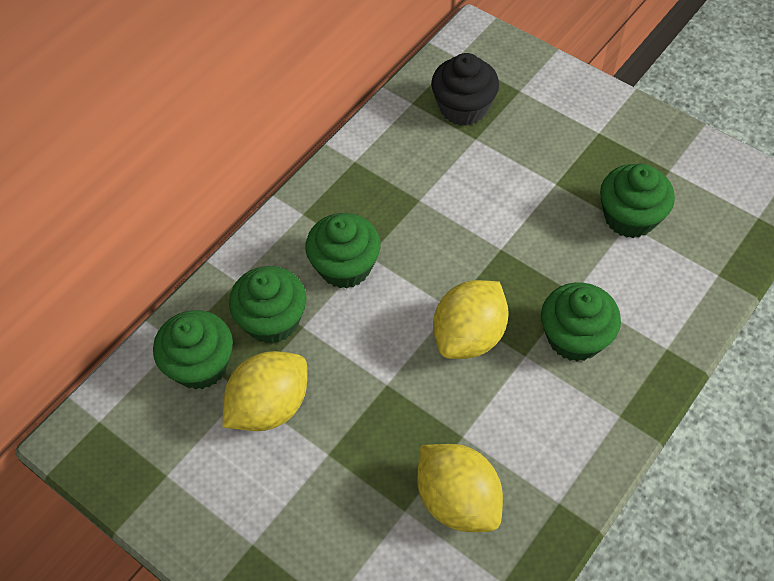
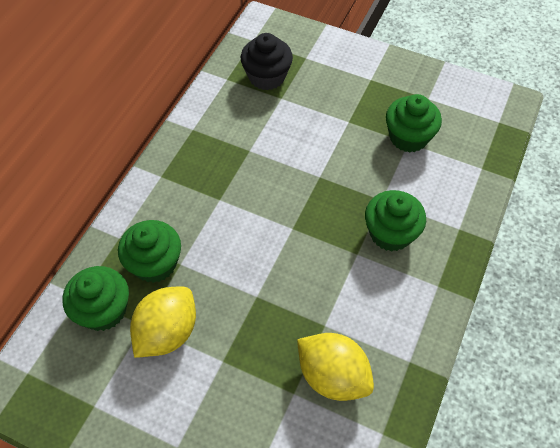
camera: 15 degrees left, 0 degrees up
(345, 266) = (203, 211): green cupcake -> none
(469, 336) = (311, 247): yellow lemon -> none

